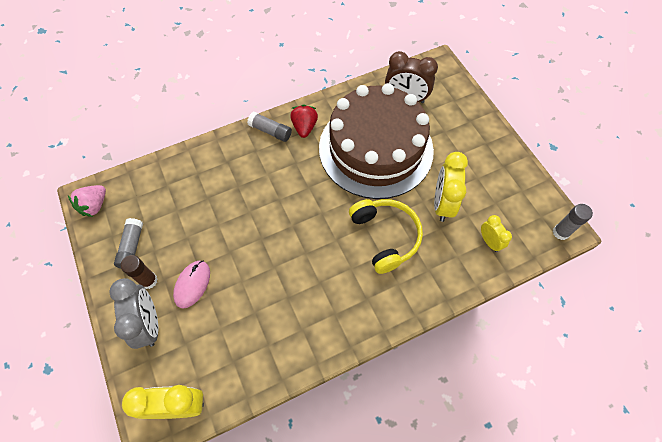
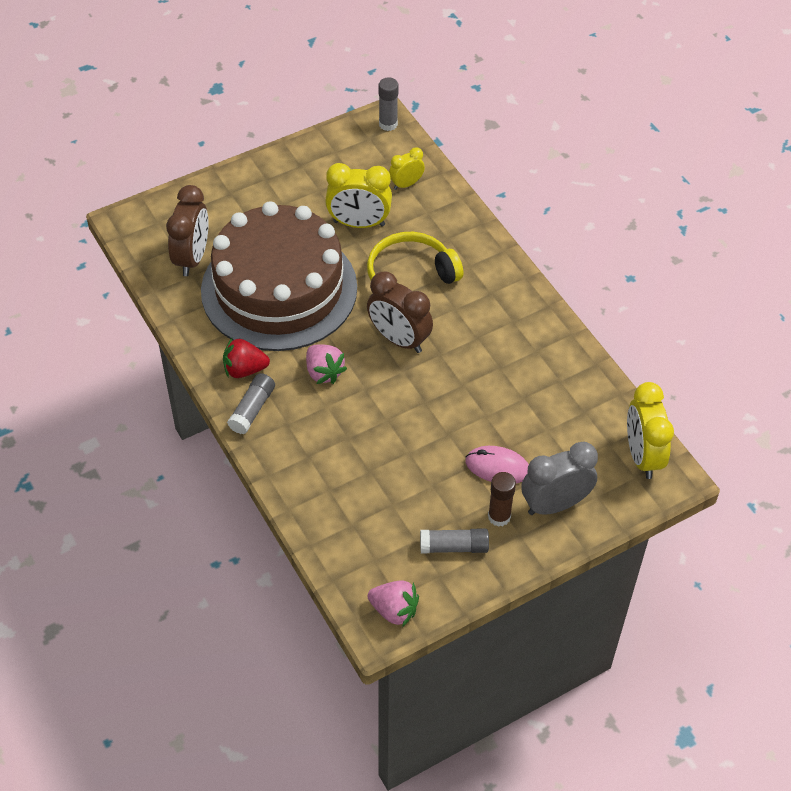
camera: 95 degrees left, 10 degrees down
(296, 173) = (324, 372): none -> pink strawberry
(322, 224) = (399, 339): none -> brown clock

